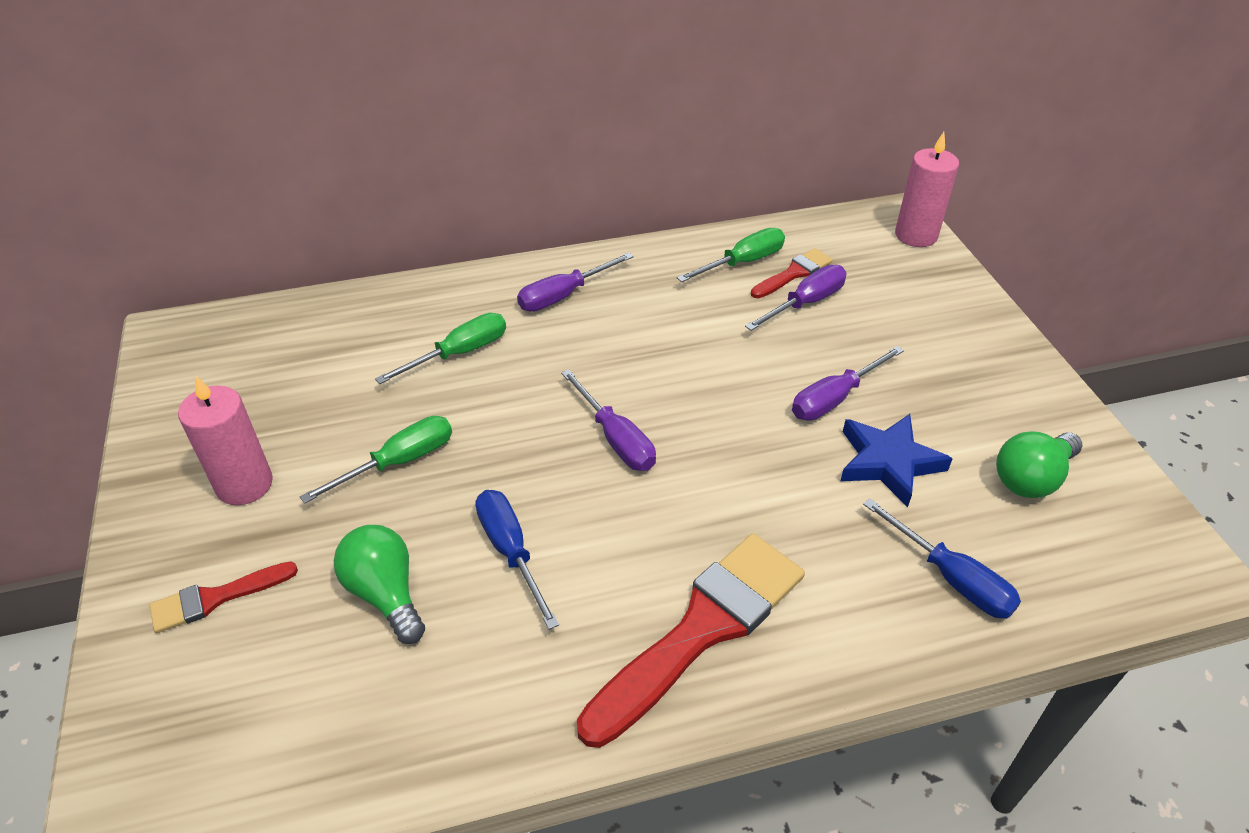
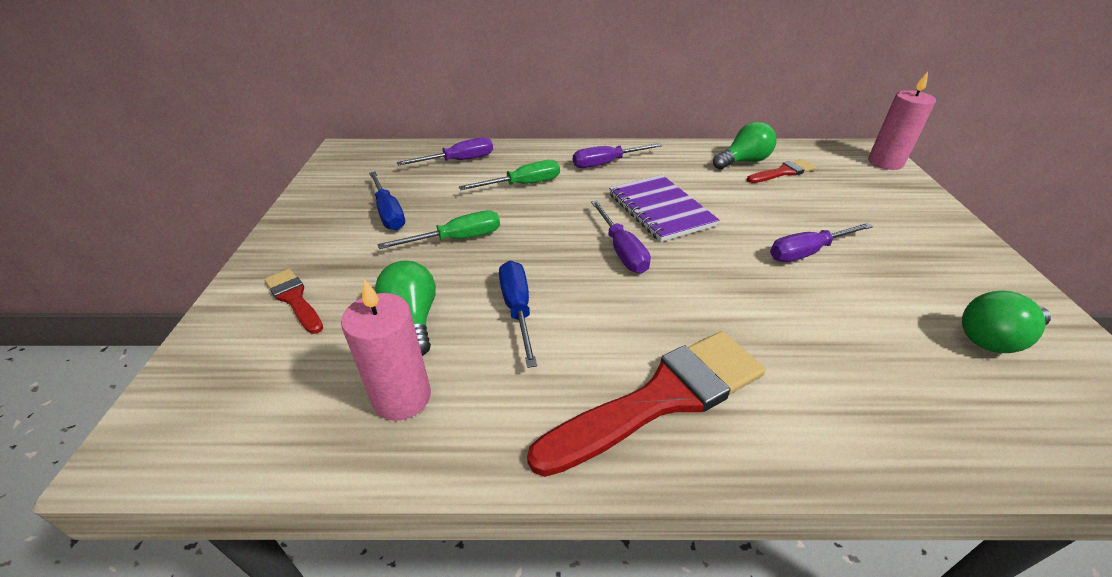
camera: 15 degrees right, 5 degrees down
(216, 598) = (294, 299): red brush -> red brush turned 60 degrees clockwise
(244, 484) = (348, 235): pink candle -> pink candle (402, 397)
(650, 364) = (660, 210): none -> purple notebook
(742, 262) = (743, 161): green screwdriver -> green light bulb
(805, 303) = (790, 190): purple screwdriver -> purple screwdriver (459, 161)
(888, 462) = (852, 303): blue star -> none
(951, 578) = (911, 405): blue screwdriver -> blue screwdriver (389, 213)

